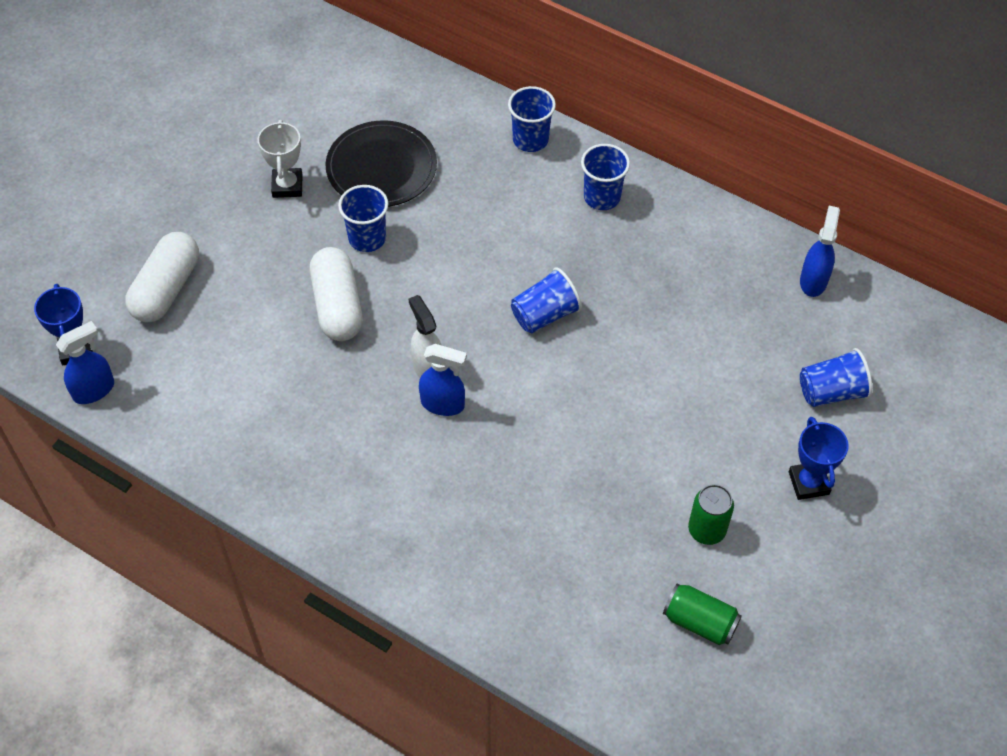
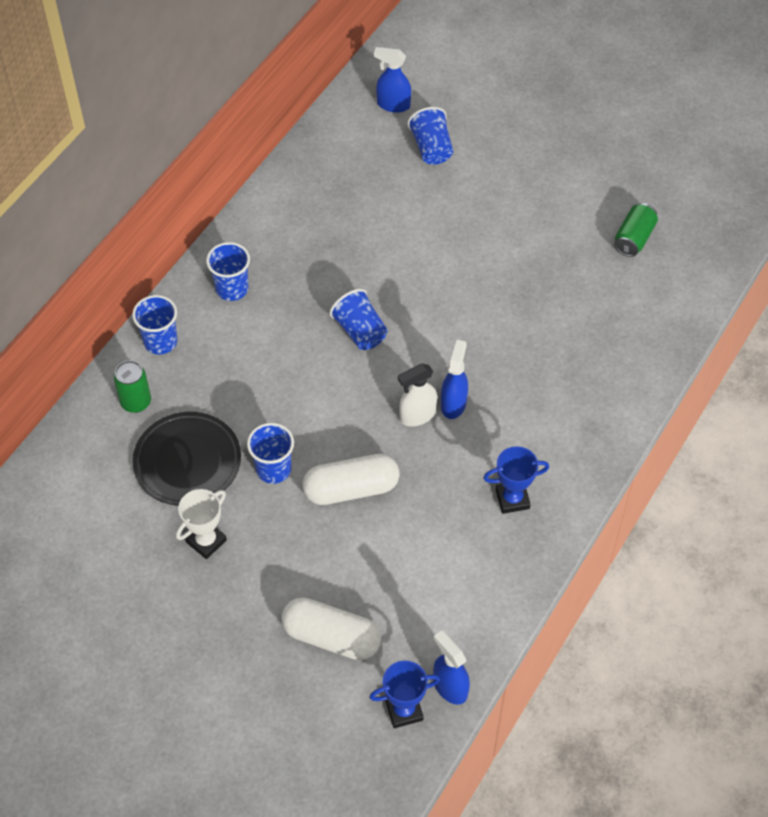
camera: 90 degrees left, 0 degrees up
(287, 186) = (206, 541): white trophy -> white trophy turned 45 degrees counterclockwise
(706, 530) = (558, 231): green can -> green can (136, 402)
(808, 483) = (513, 168): blue trophy -> blue trophy (512, 499)
(813, 281) = (325, 151): blue spray bottle -> blue spray bottle (393, 105)

